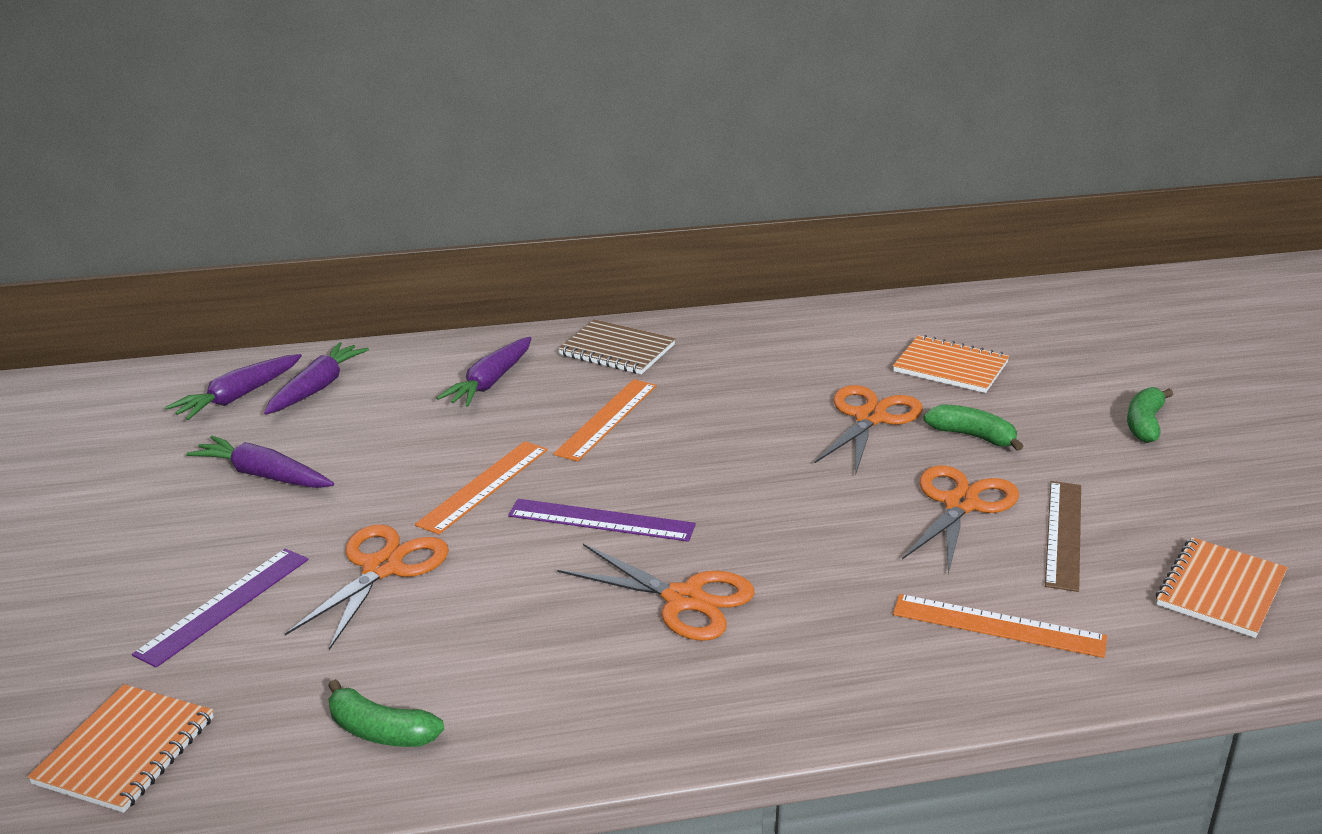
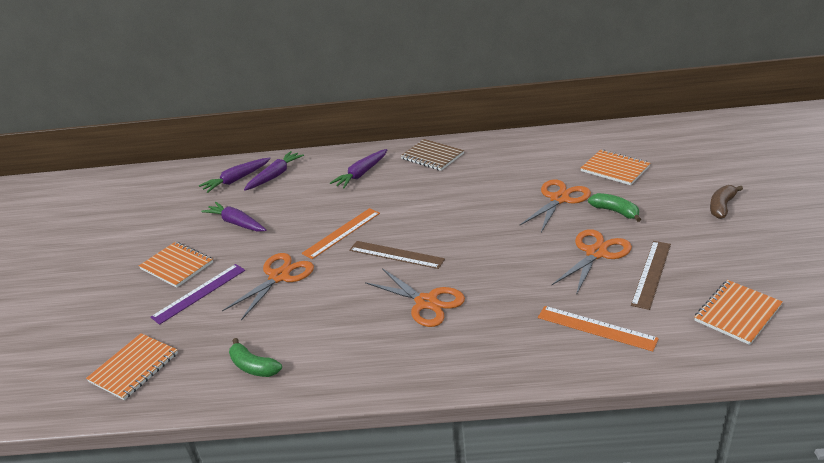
camera: 15 degrees right, 5 degrees up
(159, 557) = (176, 266): none -> orange notebook
(601, 520) = (396, 255): purple ruler -> brown ruler
(607, 419) = (415, 196): orange ruler -> none
(1144, 424) = (721, 206): green banana -> brown banana

